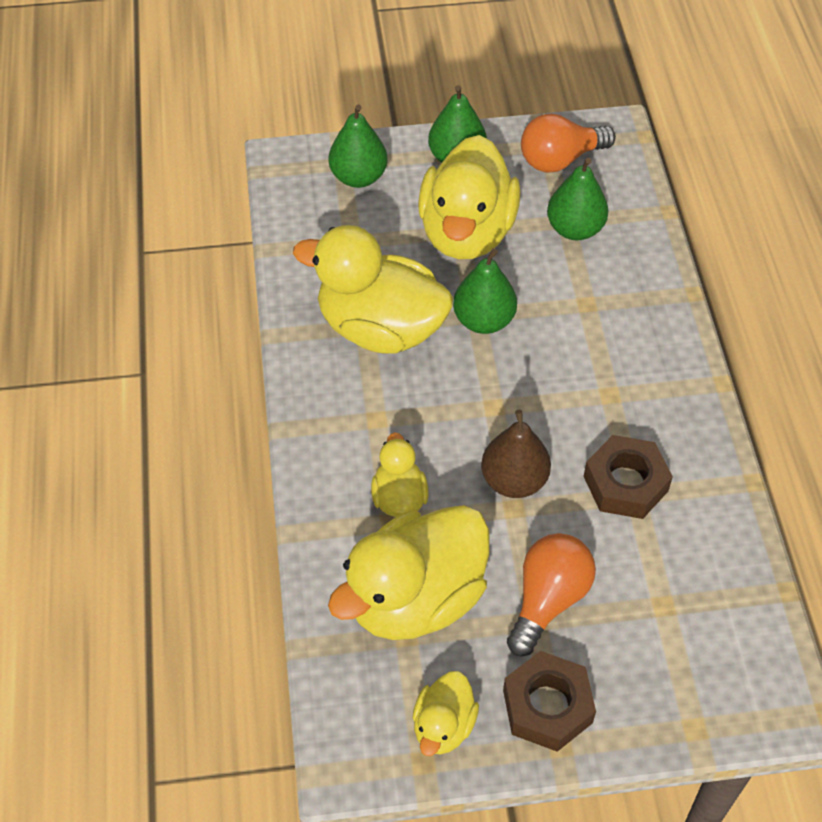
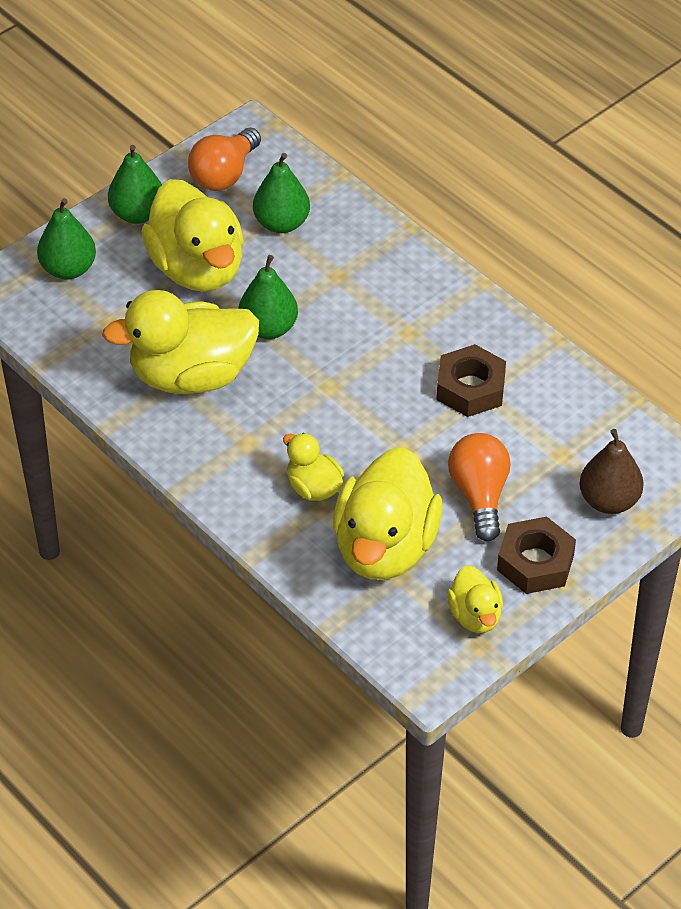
camera: 35 degrees left, 5 degrees down
(514, 480) = (388, 430): brown pear -> brown pear (609, 501)

